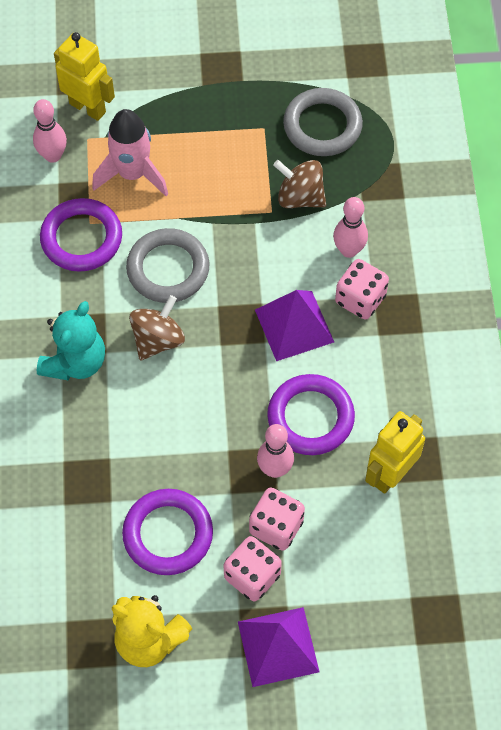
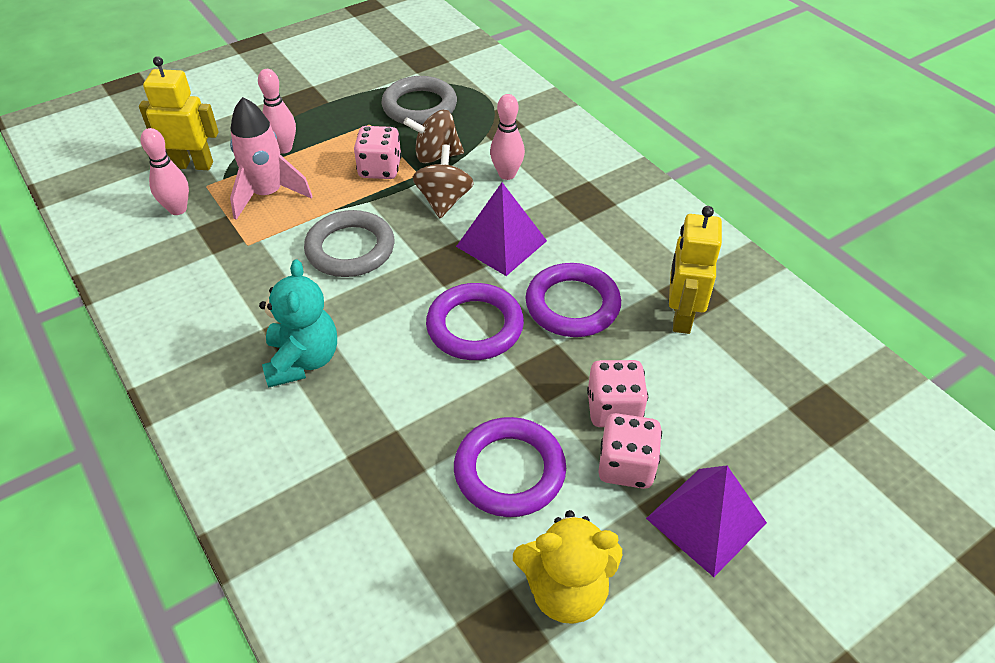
camera: 30 degrees left, 15 degrees down
(81, 238) = (246, 259): purple ring -> purple ring (475, 326)
(158, 340) = (378, 306): brown spinning top -> brown spinning top (444, 201)
(275, 469) = (573, 361): pink bowling pin -> pink bowling pin (284, 148)
(360, 299) = (544, 202): pink dice -> pink dice (380, 169)

